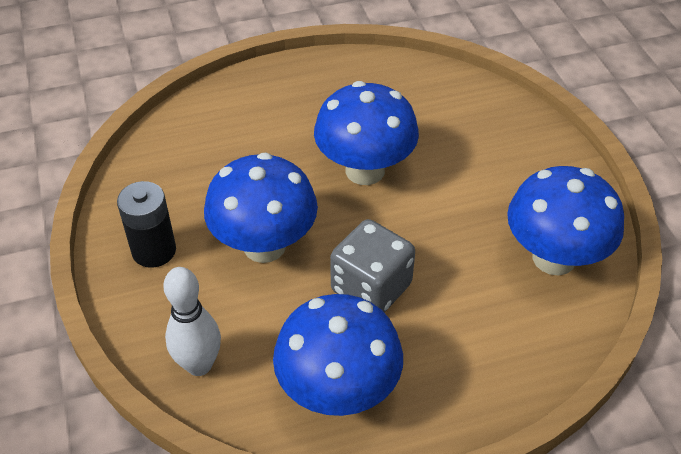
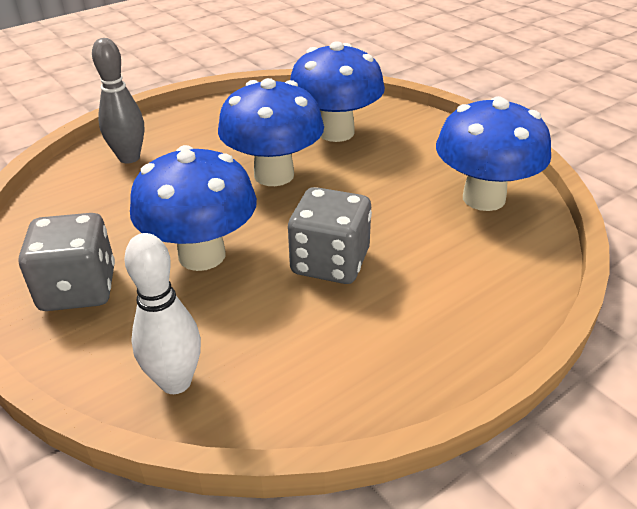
camera: 20 degrees left, 10 degrees down
(154, 250) = (78, 289): black battery -> grey dice
(241, 112) = (129, 158): none -> grey bowling pin
(338, 391) = (345, 361): blue mushroom -> blue mushroom (336, 132)

